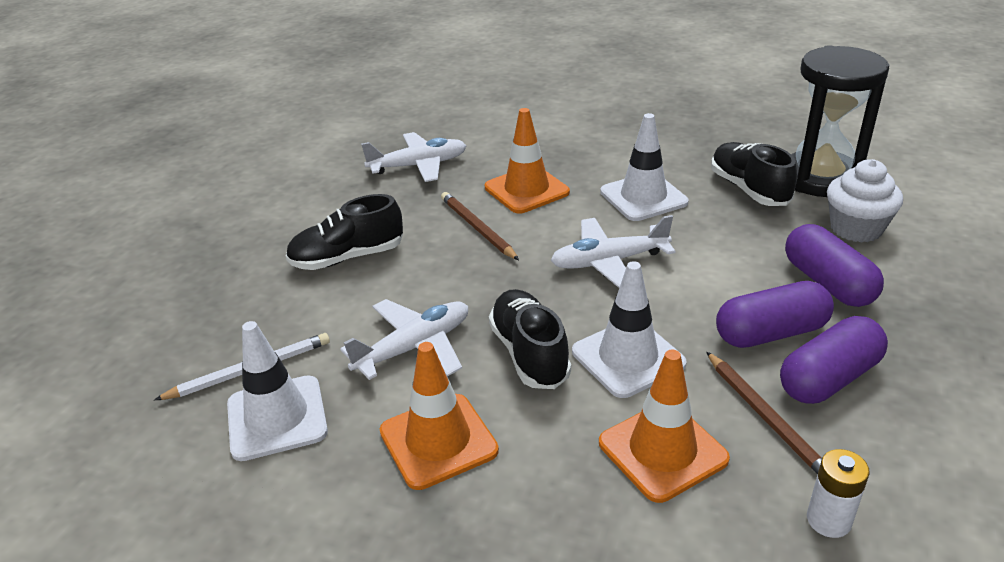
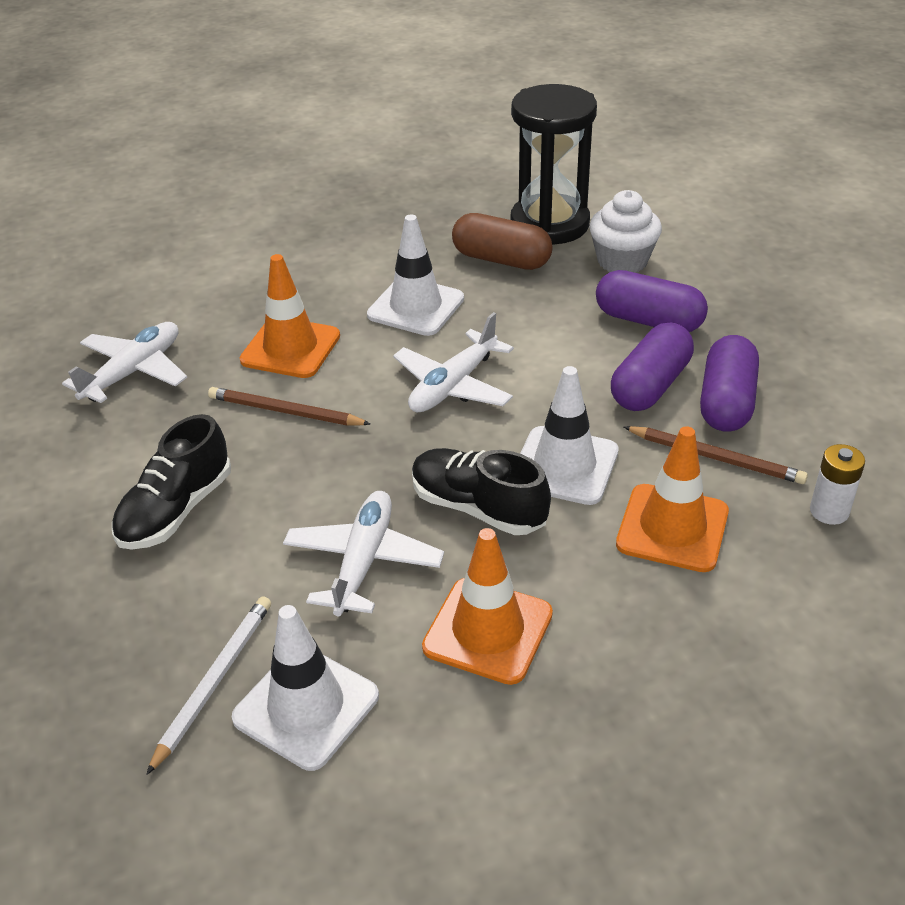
camera: 40 degrees left, 5 degrees up
(749, 189) = (501, 259): black shoe -> brown capsule

